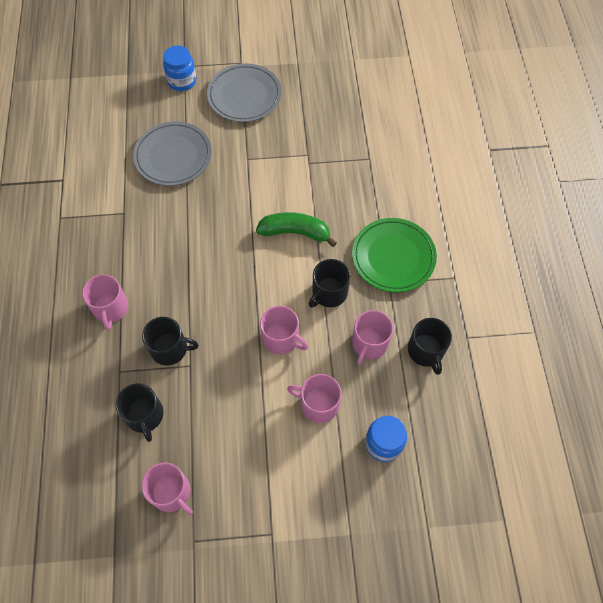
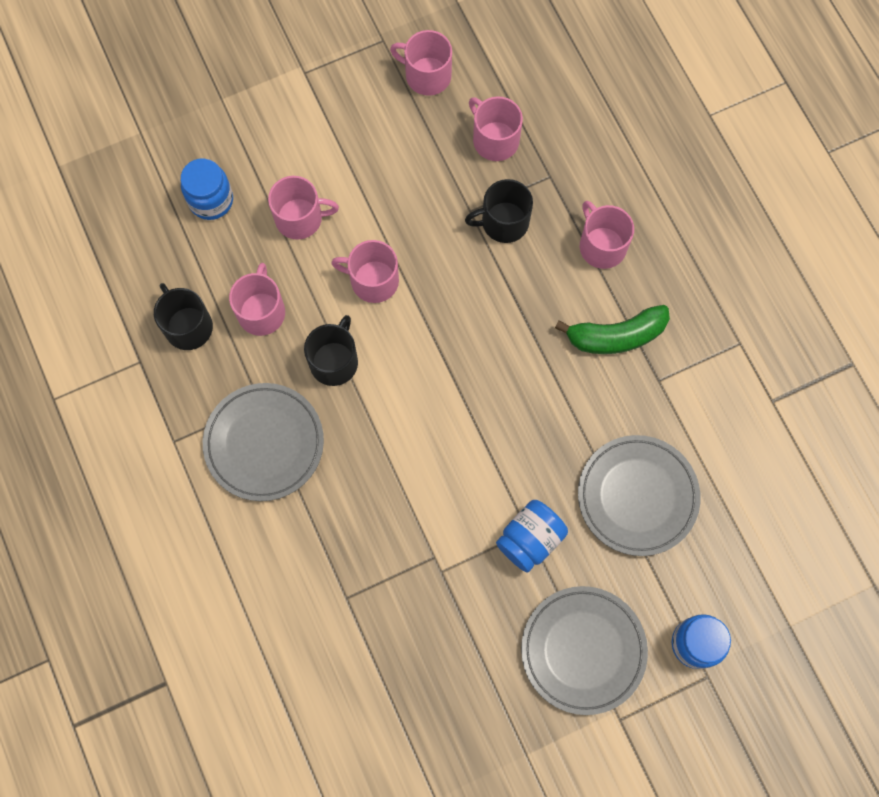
camera: 160 degrees right, 10 degrees up
(145, 415) = (495, 139): black mug -> pink mug
(248, 154) = (530, 539): none -> blue jar
(295, 232) = (411, 433): green banana -> green banana (616, 336)
(393, 257) = (264, 443): green plate -> grey plate

